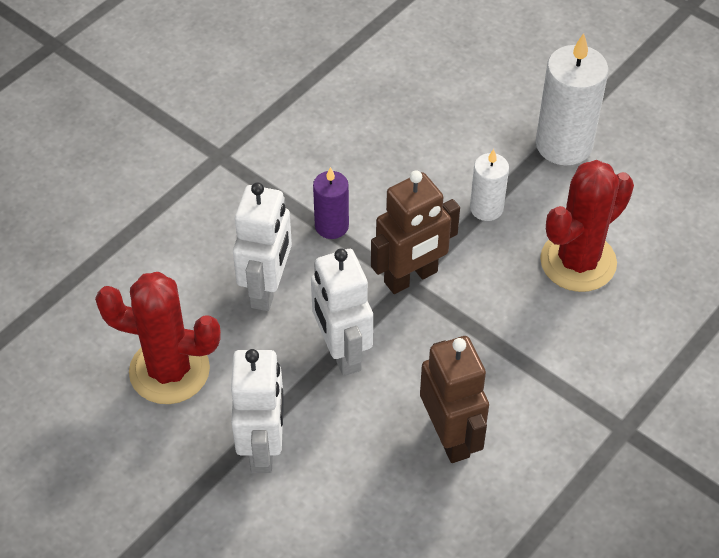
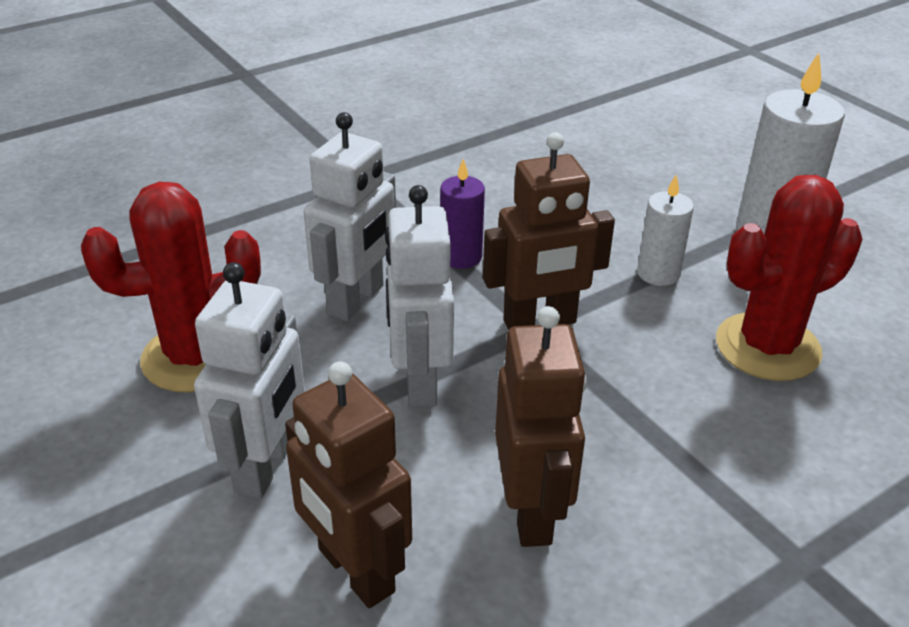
camera: 15 degrees right, 15 degrees down
(169, 370) = (195, 357): red cactus -> red cactus turned 45 degrees counterclockwise
(353, 506) = (355, 571): none -> brown robot

